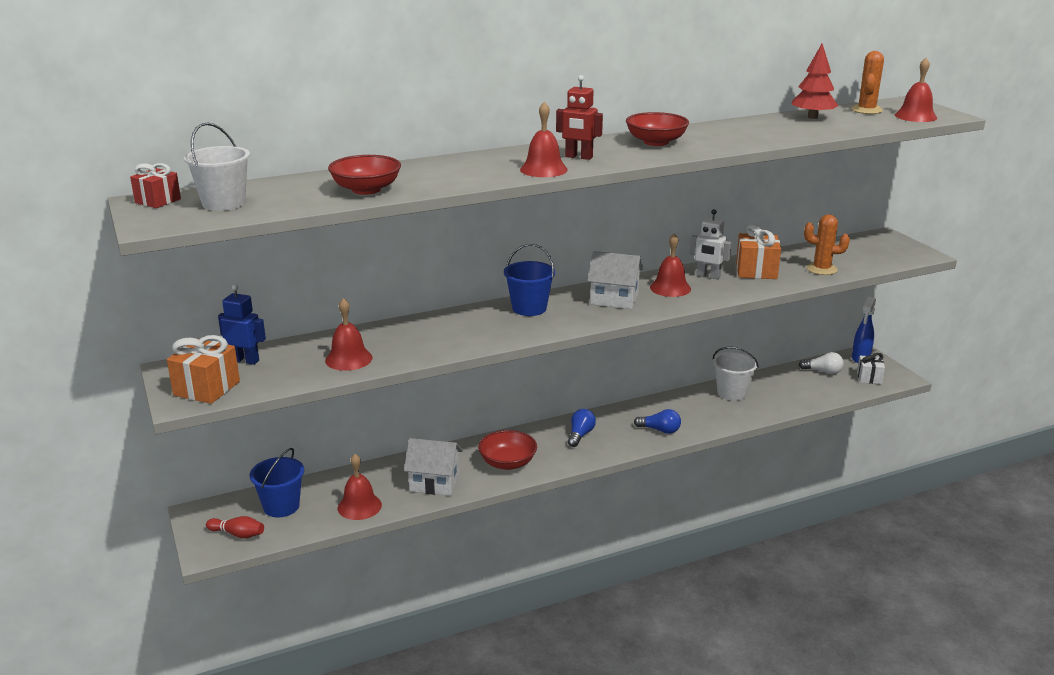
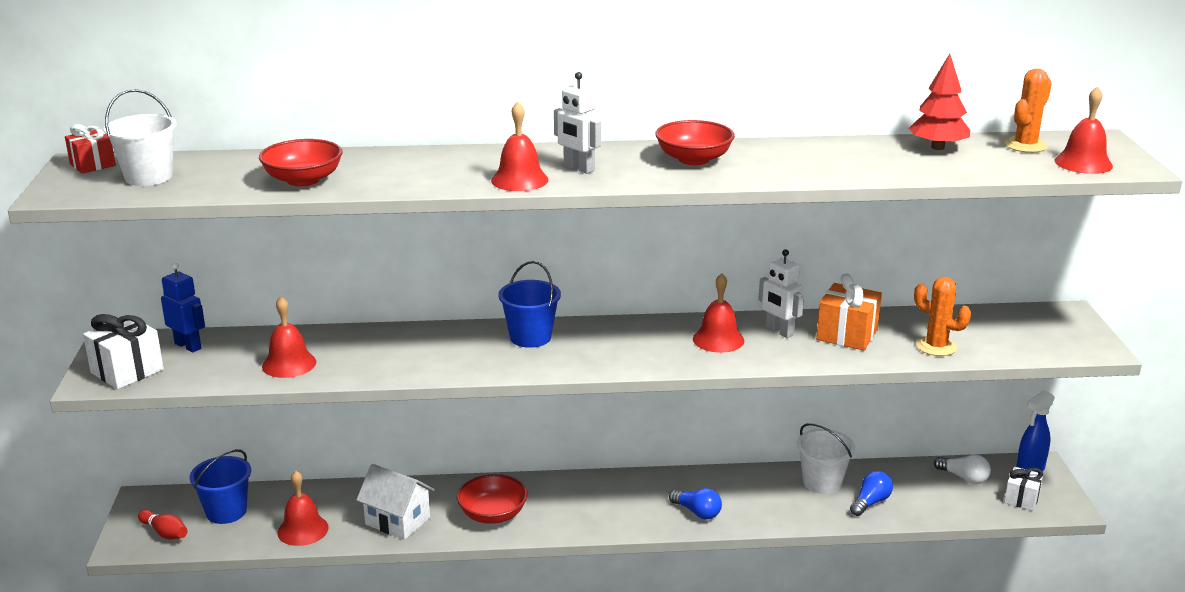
camera: 20 degrees right, 0 degrees up
(206, 388) = (127, 371): orange gift -> white gift
(578, 157) = (578, 168): red robot -> white robot
(580, 435) = (598, 498): blue light bulb -> blue light bulb (870, 502)
(614, 299) = (637, 343): white house -> none

